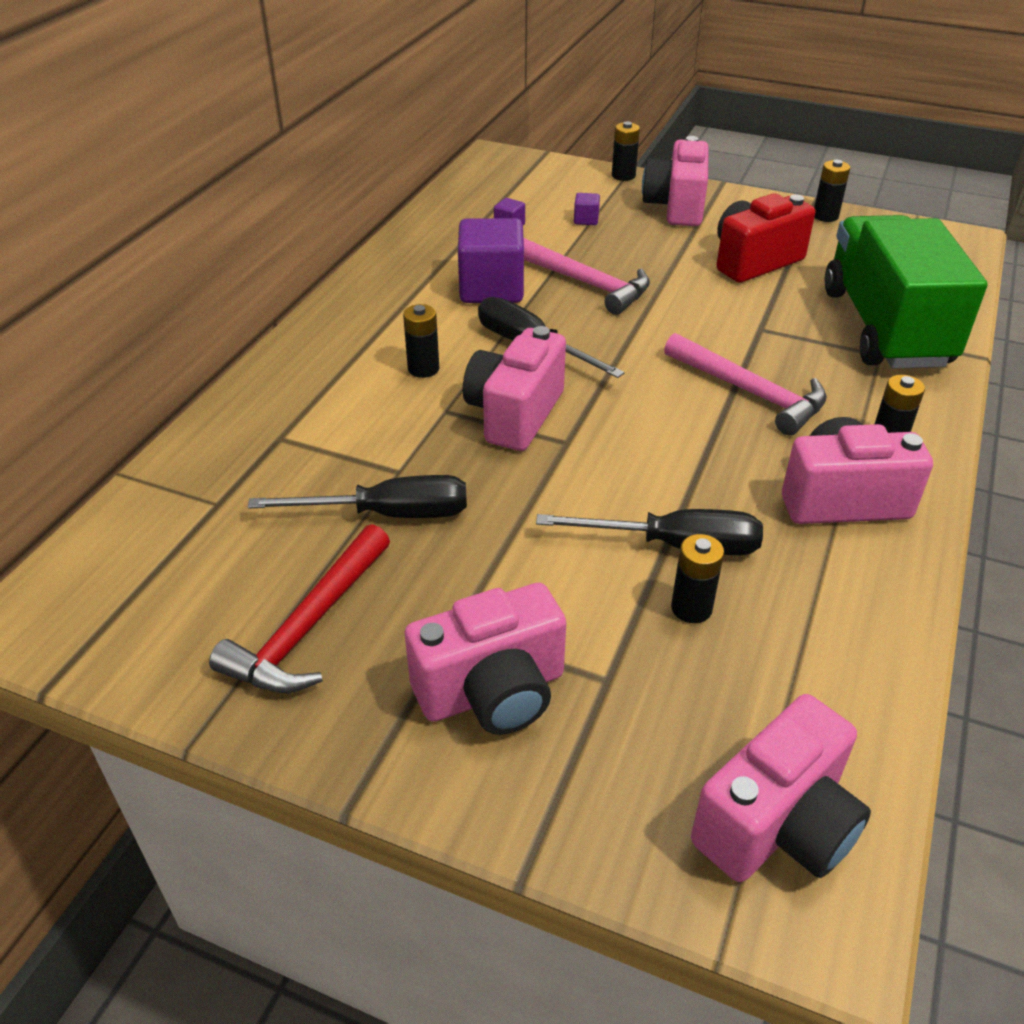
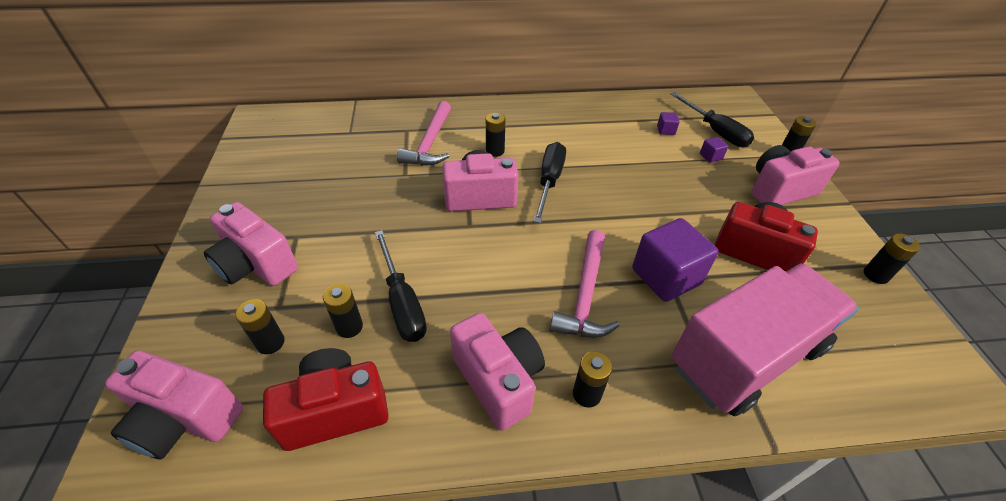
camera: 60 degrees right, 5 degrees up
(308, 626) = (280, 189): red hammer -> none
(388, 514) = (369, 183): black screwdriver -> black screwdriver (715, 131)
(491, 288) = (592, 147): purple cube -> purple cube (666, 276)
(586, 284) = (637, 181): pink hammer -> pink hammer (430, 143)
(677, 701) = (270, 343): none -> black battery
(828, 653) = (335, 410): none -> red camera
(885, 327) = (746, 356): green truck -> pink truck

